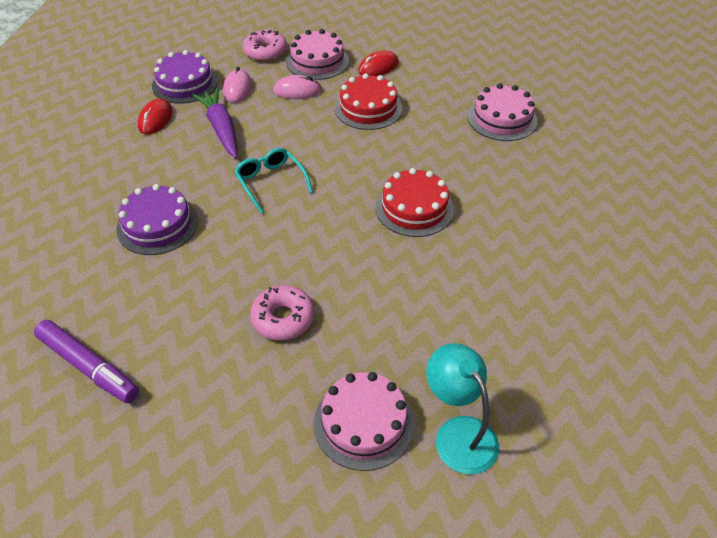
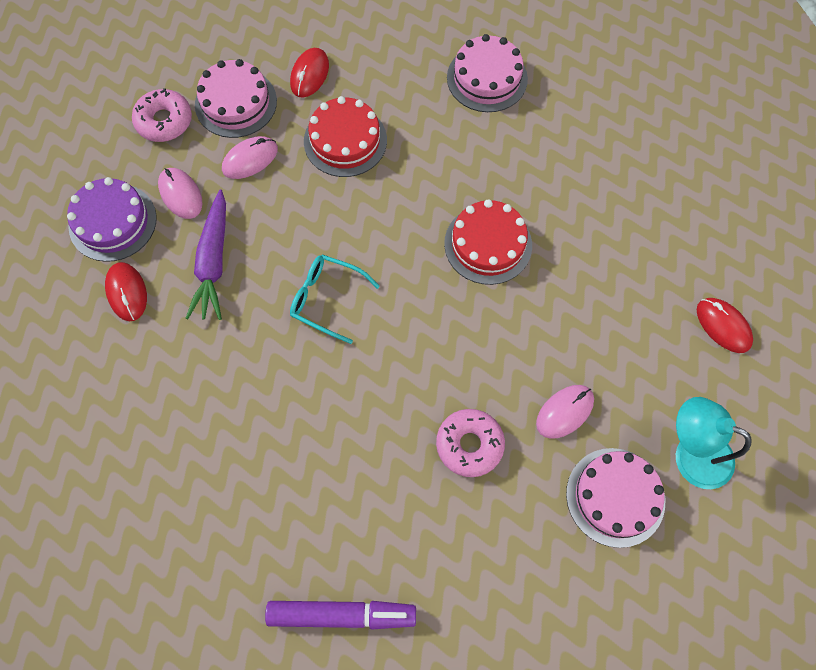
camera: 35 degrees left, 20 degrees up
(157, 225) = (259, 423): purple cake -> none
(221, 129) = (213, 262): purple carrot -> purple carrot turned 120 degrees counterclockwise
(376, 340) = (564, 412): none -> pink mouse
(567, 359) = (723, 326): none -> red mouse

